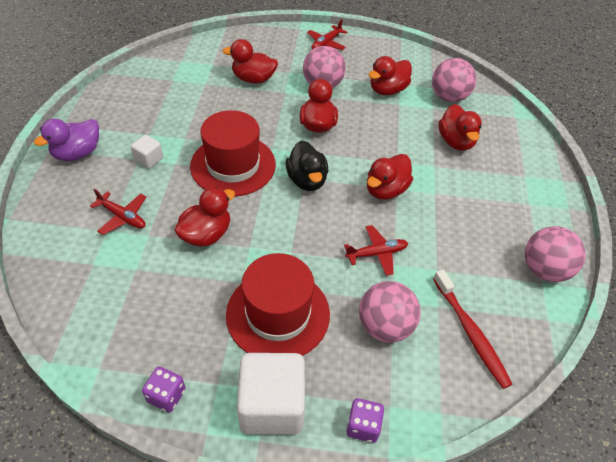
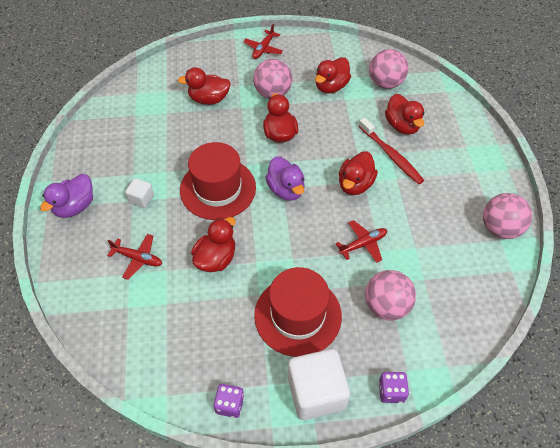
camera: 10 degrees left, 5 degrees up
(307, 180) = (286, 189): black duck -> purple duck
(470, 333) = (454, 295): red toothbrush -> red toothbrush (391, 155)

